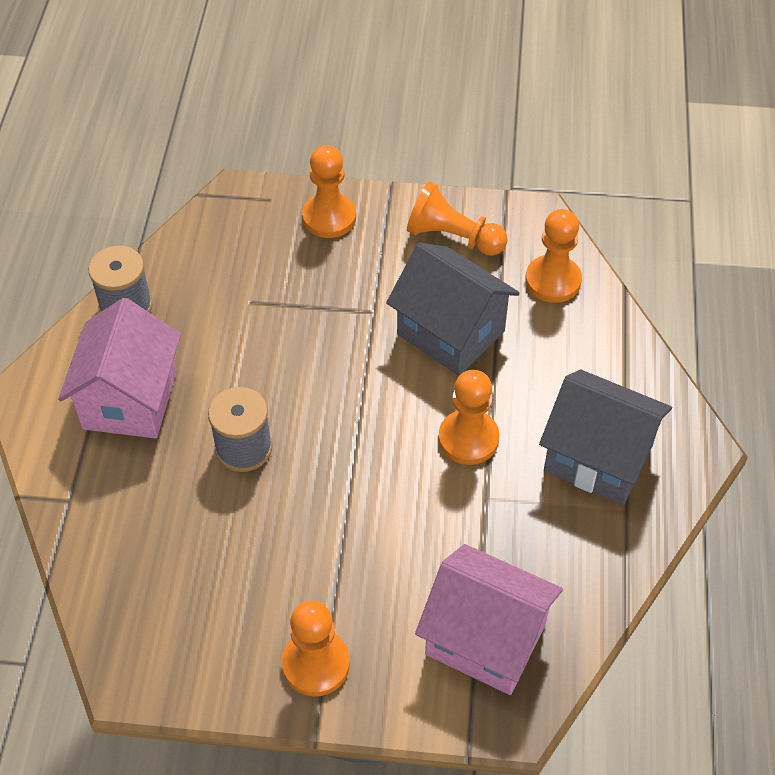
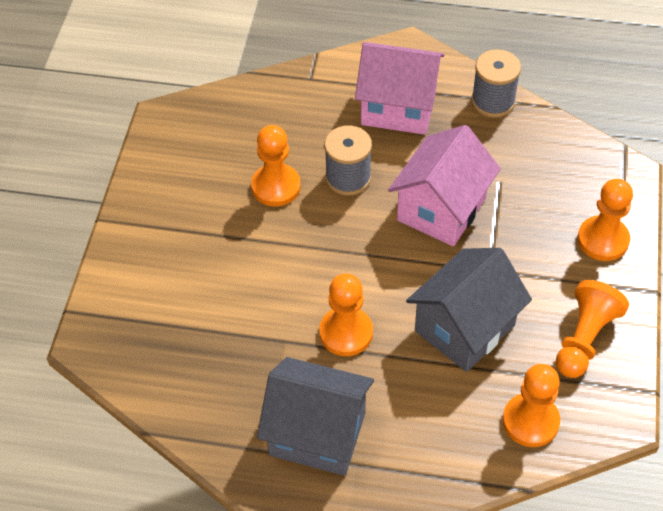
camera: 95 degrees right, 0 degrees up
(316, 664) = (155, 220): orange pawn -> orange pawn (276, 187)
(485, 639) = (155, 329): pink house -> pink house (441, 209)
(598, 458) = (317, 434): grey house -> grey house turned 75 degrees clockwise

